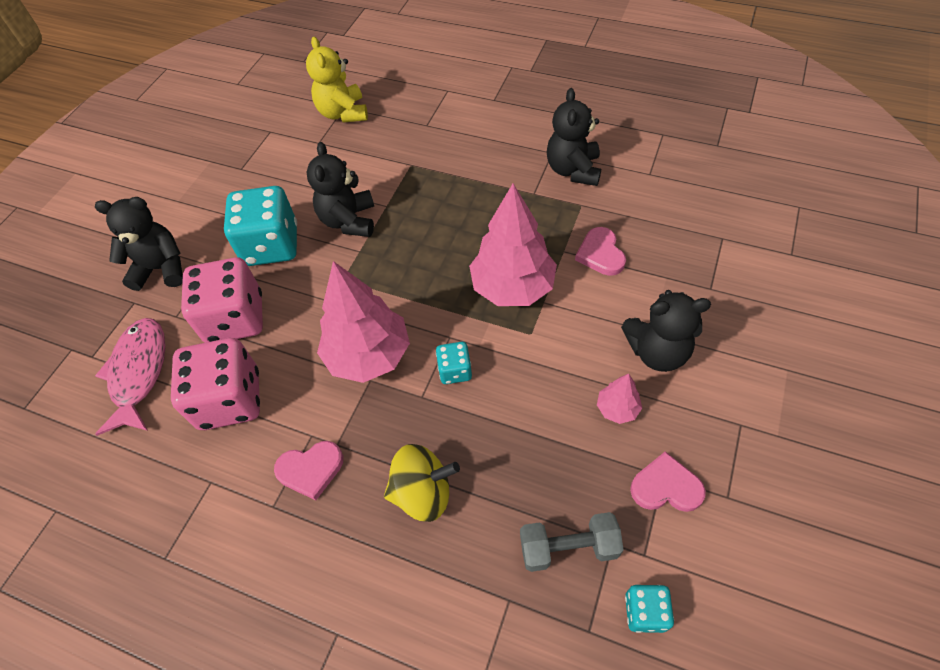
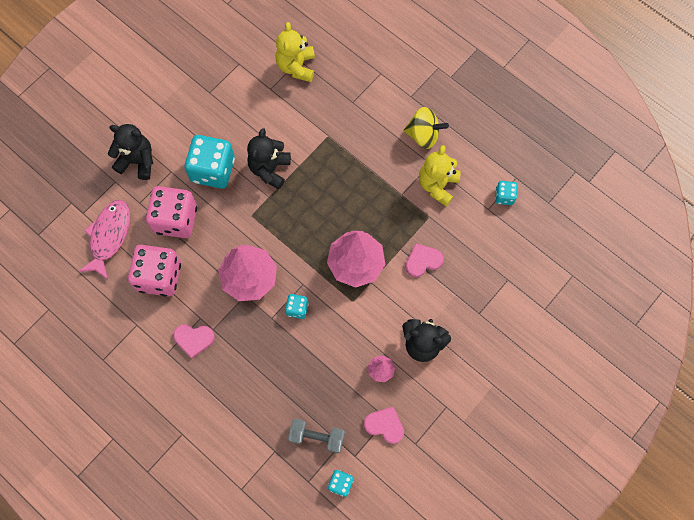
camera: 15 degrees right, 15 degrees up
(423, 493) = (251, 377): yellow spinning top -> yellow spinning top (423, 135)
(573, 170) = (437, 185): black teddy bear -> yellow teddy bear
(600, 254) = (423, 261): pink heart -> pink heart turned 60 degrees clockwise
(661, 155) = (504, 196): none -> turquoise dice

